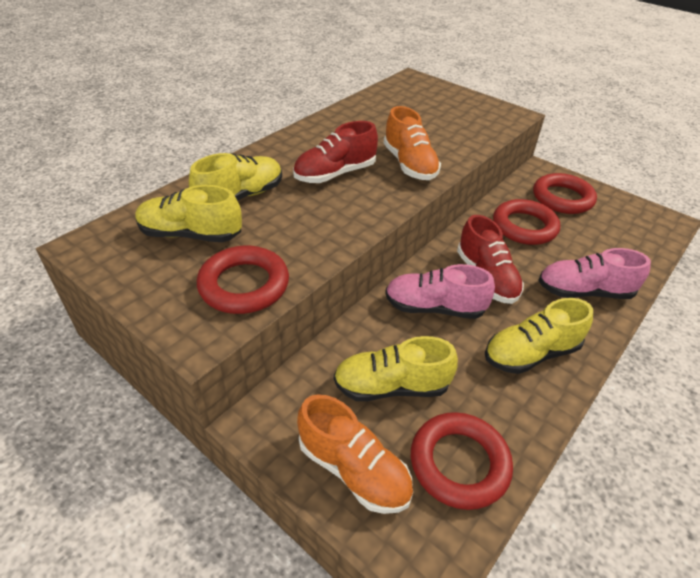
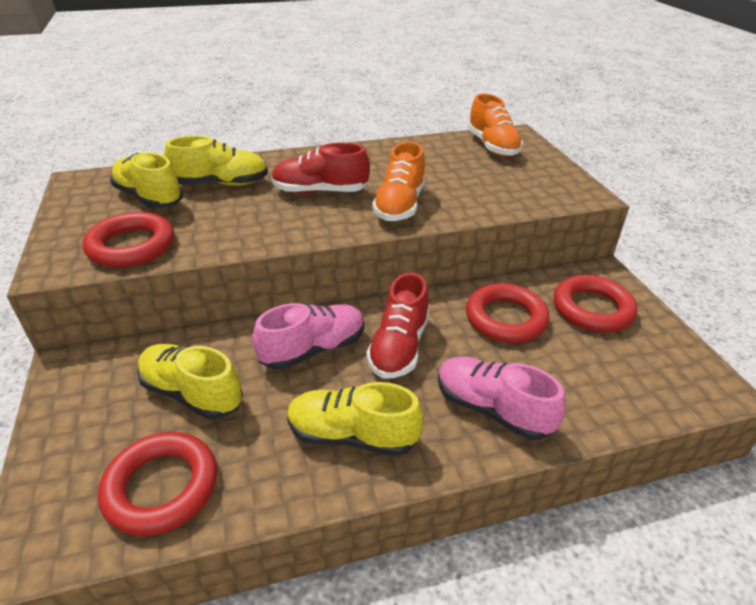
camera: 35 degrees right, 5 degrees down
(353, 469) = (82, 438): orange shoe -> orange shoe (492, 146)
(434, 308) = (313, 349): pink shoe -> pink shoe turned 105 degrees clockwise

